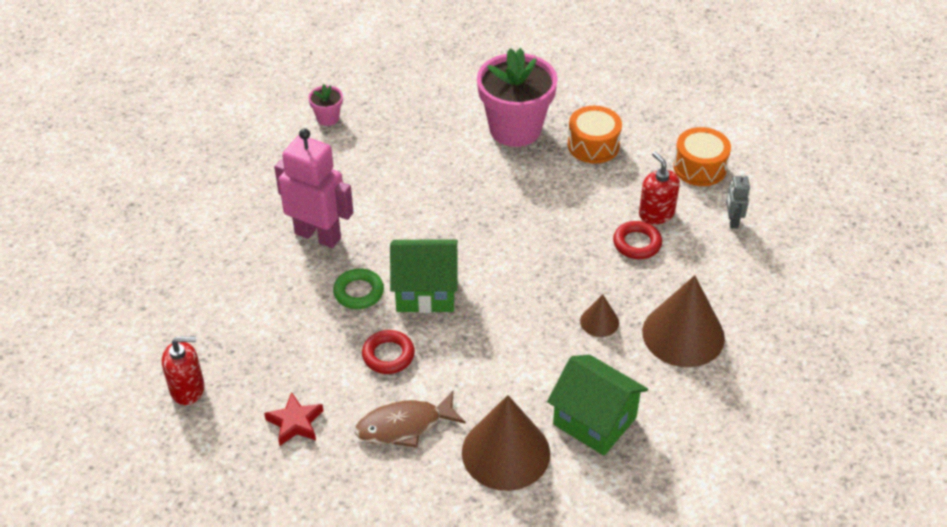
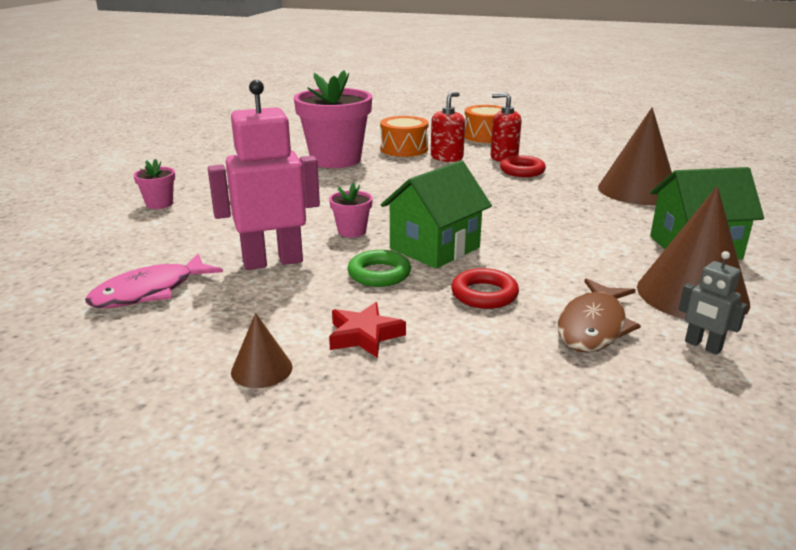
camera: 45 degrees left, 20 degrees down
(187, 389) = (328, 438): red soap dispenser -> red soap dispenser (447, 158)
(228, 219) = (149, 292): none -> pink fish
(295, 423) = (501, 386): red star -> red star (364, 335)
(401, 236) = (352, 231): none -> pink flower pot
(599, 321) = (582, 207): brown cone -> brown cone (261, 369)
(732, 221) = (550, 145): grey robot -> grey robot (702, 346)

